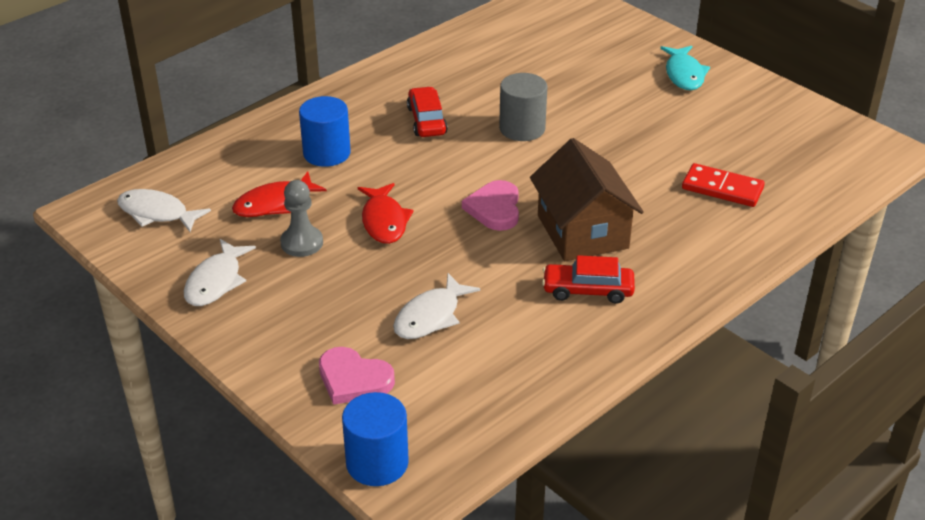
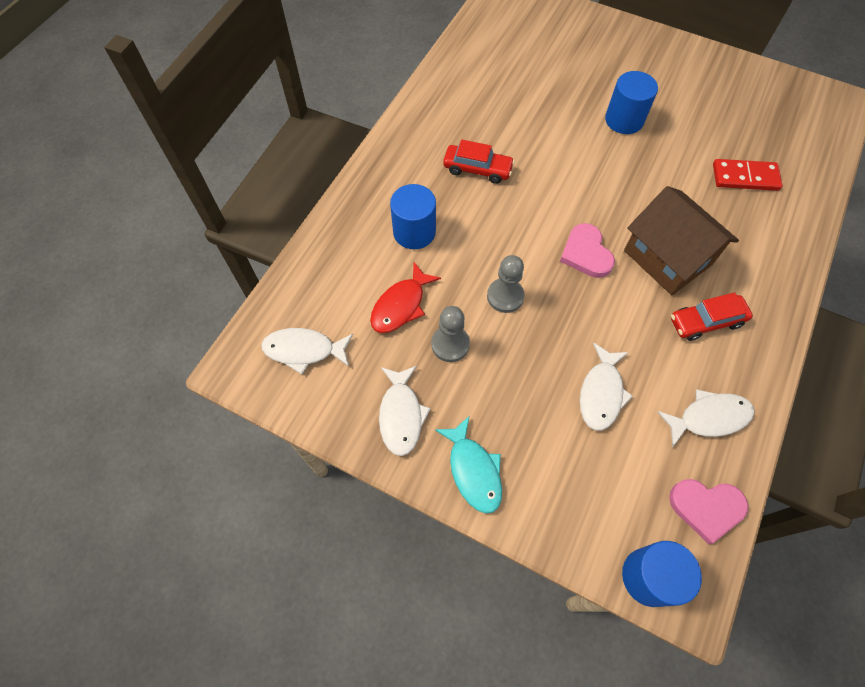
camera: 20 degrees left, 25 degrees up
(353, 379) = (578, 488): pink heart -> pink heart (706, 508)
(384, 221) = (505, 296): red fish -> grey pawn
(427, 121) = (477, 169): red car -> red car turned 135 degrees clockwise
(522, 128) = (559, 156): grey cylinder -> none
(533, 363) = (709, 417): none -> white fish
(616, 115) = (624, 120): none -> blue cylinder
(684, 74) = (651, 61): turquoise fish -> turquoise fish (473, 470)

